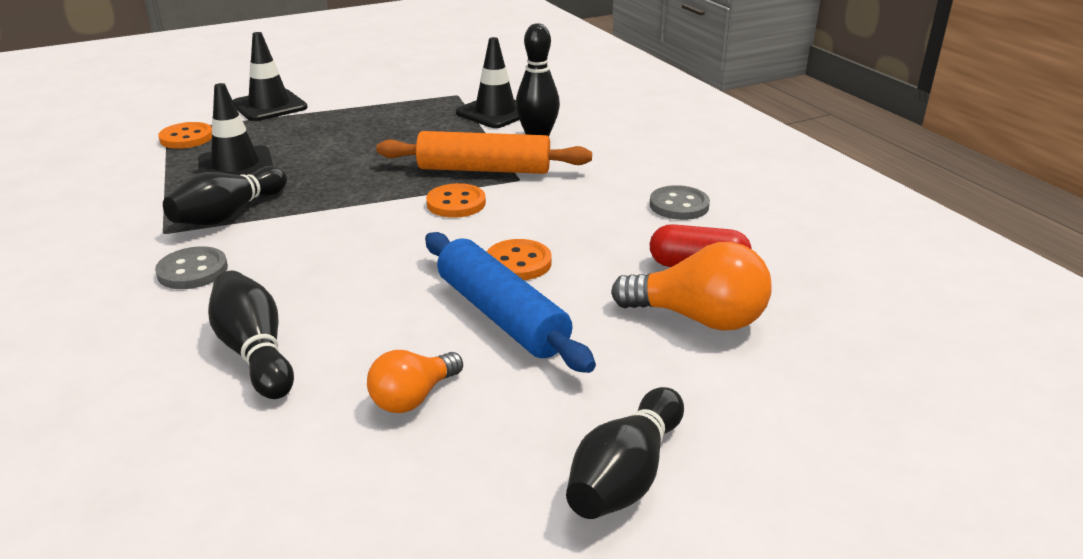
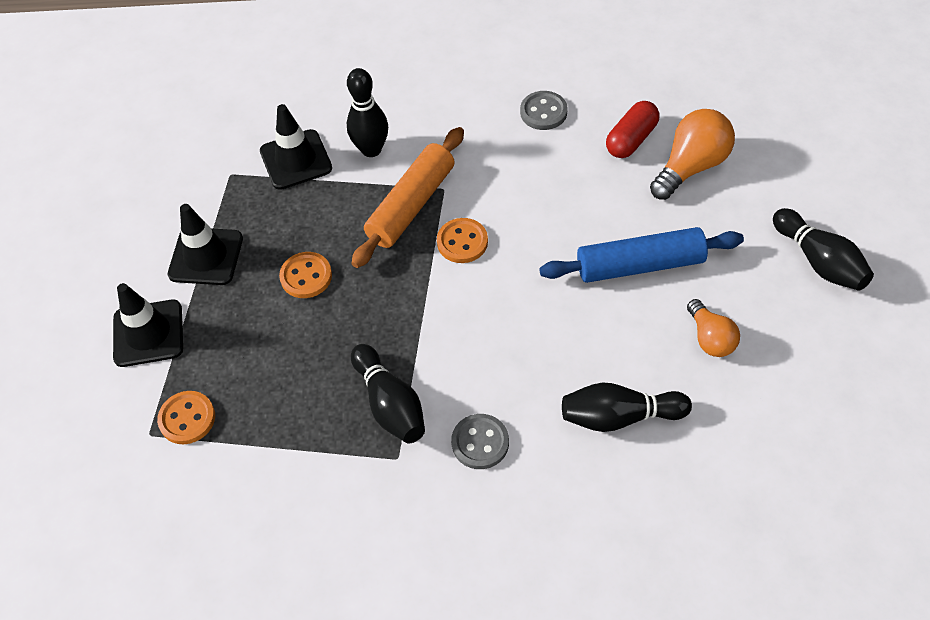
camera: 60 degrees left, 25 degrees up
(236, 166) = (289, 385): black traffic cone -> black traffic cone (206, 256)
(518, 263) = (576, 233): orange button -> orange button (306, 276)

